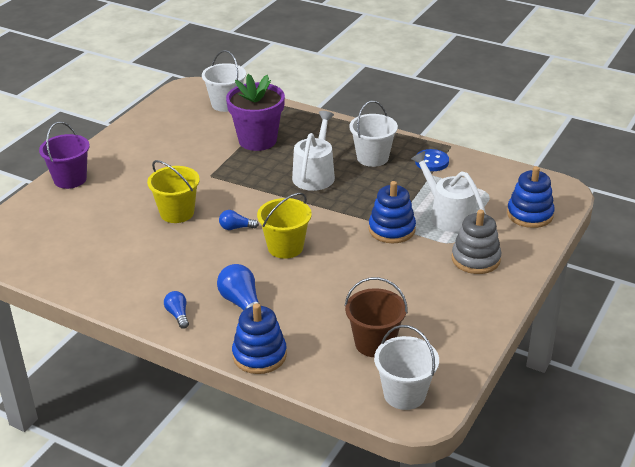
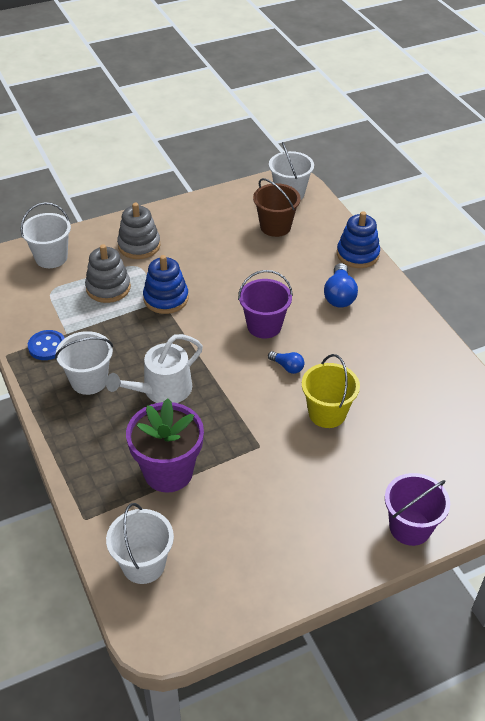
camera: 145 degrees left, 10 degrees up
(178, 315) = (394, 310): blue light bulb -> none
(285, 247) = (264, 326): yellow bucket -> purple bucket
(448, 215) = (108, 288): white watering can -> grey stacking toy
(530, 214) = (51, 257): blue stacking toy -> white bucket

